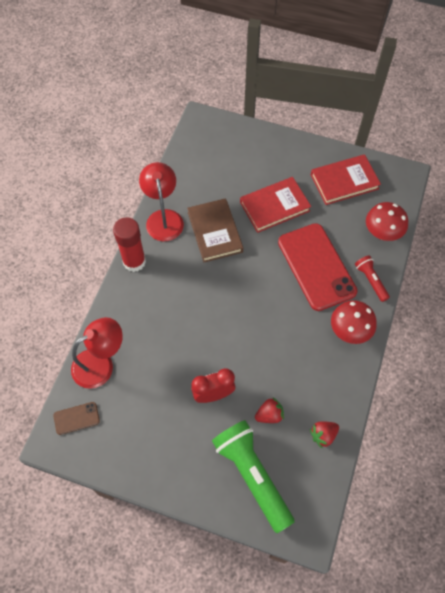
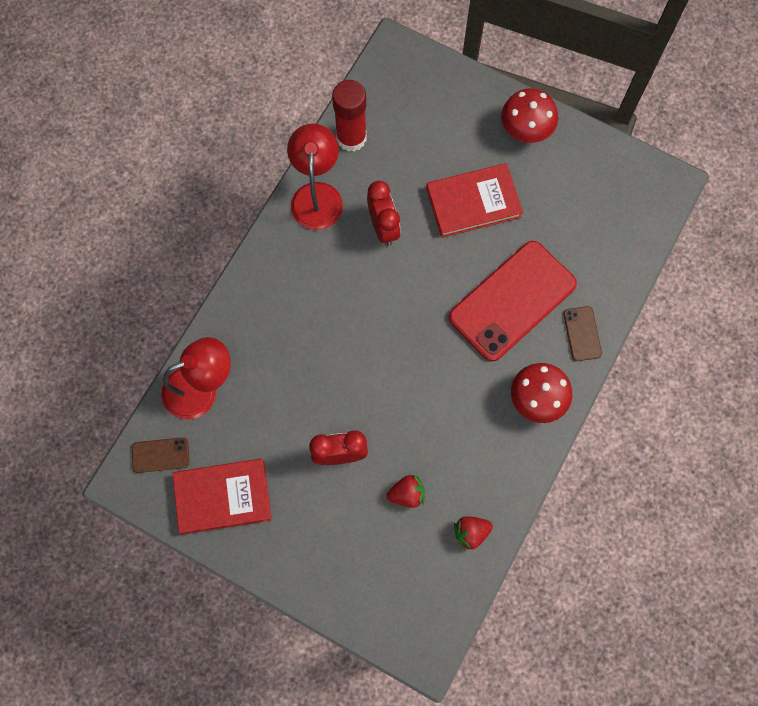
camera: 10 degrees right, 10 degrees up
(134, 261) = (267, 252): red glue stick -> red glue stick (351, 138)
(215, 232) = (383, 227): brown book -> red clock
(252, 475) = (370, 568): green flashlight -> none
(316, 266) = (512, 301): red phone -> red phone turned 60 degrees clockwise
(344, 181) = (579, 180): red book -> red book (223, 497)
(371, 281) = (582, 333): red flashlight -> brown phone
(382, 233) = (614, 266): red mushroom -> red mushroom (525, 130)

